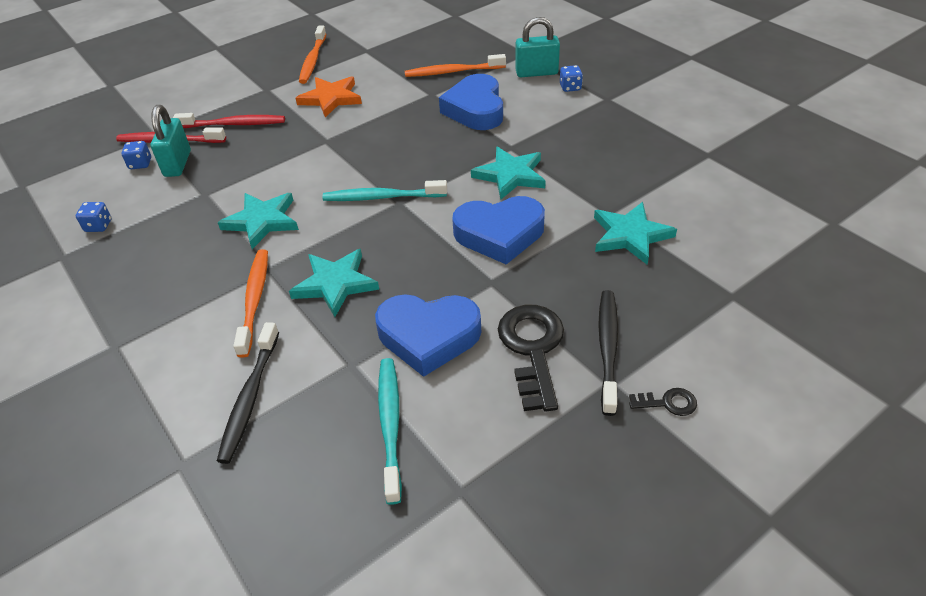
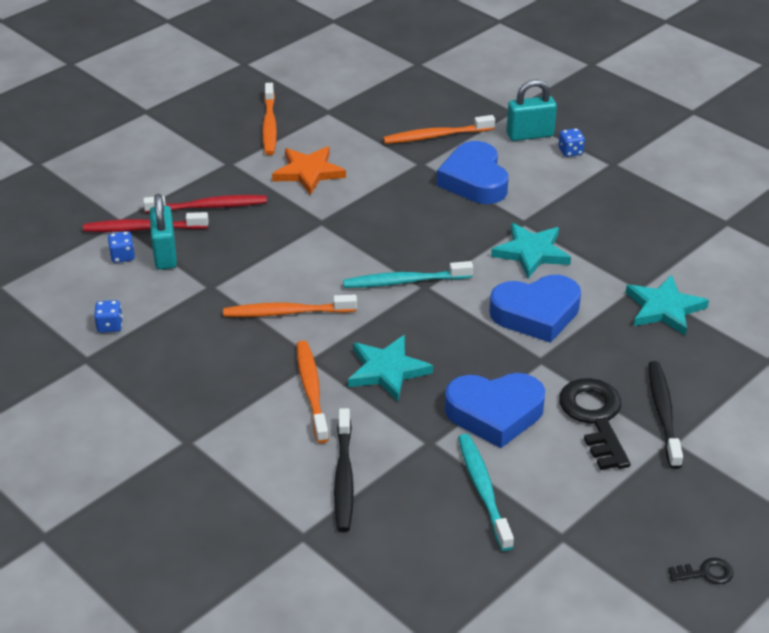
camera: 10 degrees left, 5 degrees down
(262, 221) = (286, 312): turquoise star -> orange toothbrush
(668, 403) = (724, 455): black key -> black key (706, 573)

